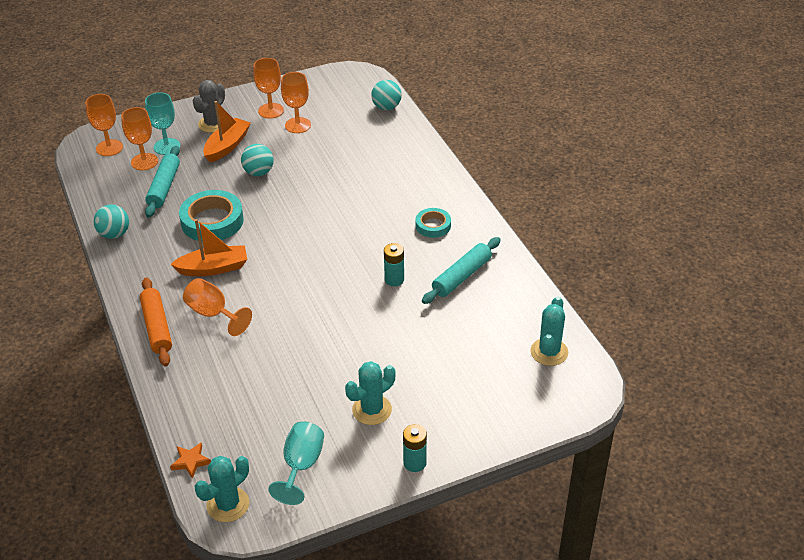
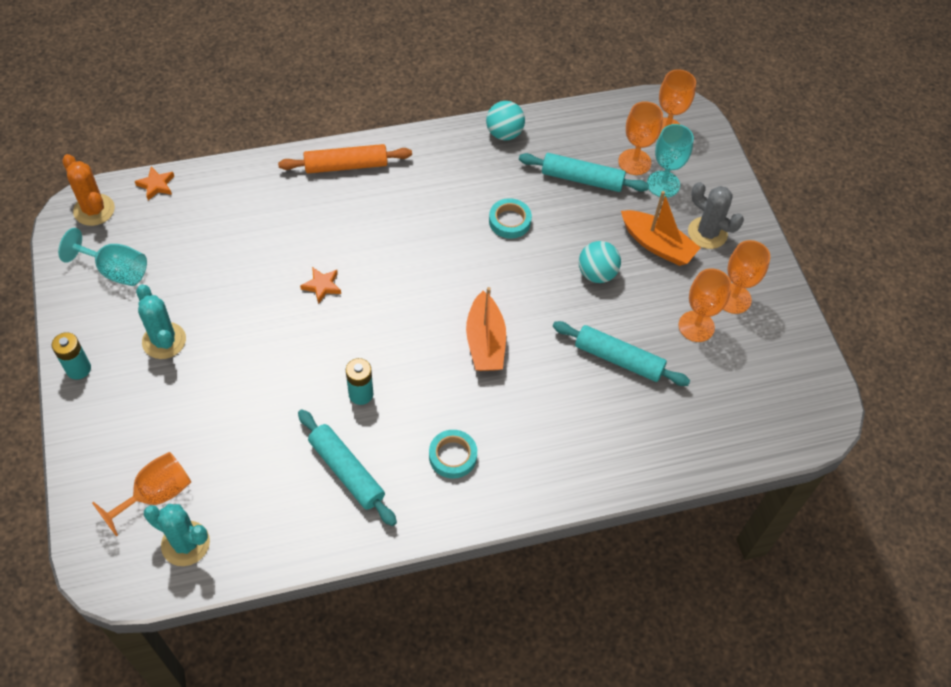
camera: 95 degrees right, 15 degrees up
(212, 221) = (509, 221): turquoise tape -> turquoise tape, size x0.57
(213, 268) = (426, 217): orange boat -> orange boat (485, 342)
(213, 314) = (352, 213): orange goblet -> orange goblet (156, 495)
(228, 504) = (94, 210): turquoise cactus -> orange cactus
(295, 319) = (322, 286): none -> orange star
(332, 157) = (618, 359): none -> turquoise rolling pin
(386, 107) = (732, 443): turquoise ball -> none

